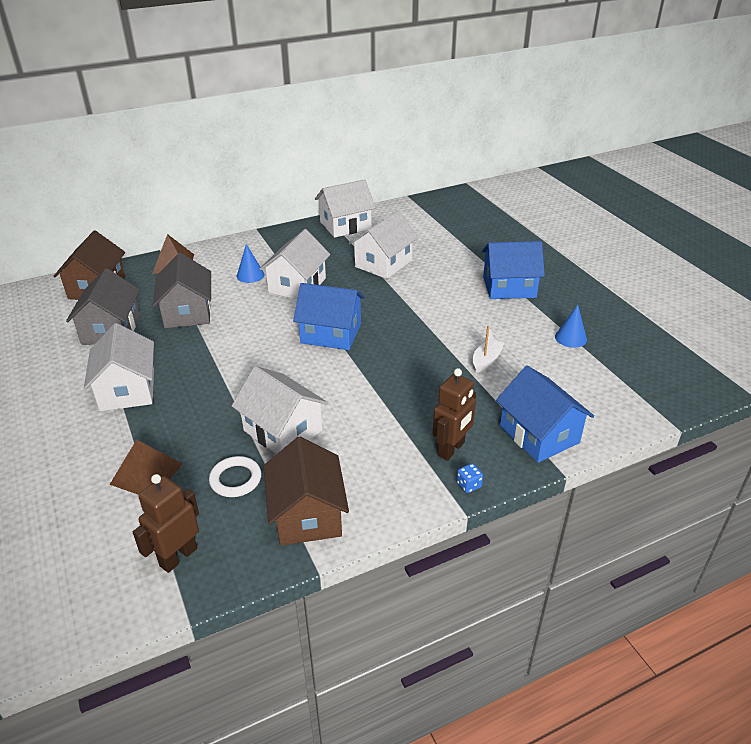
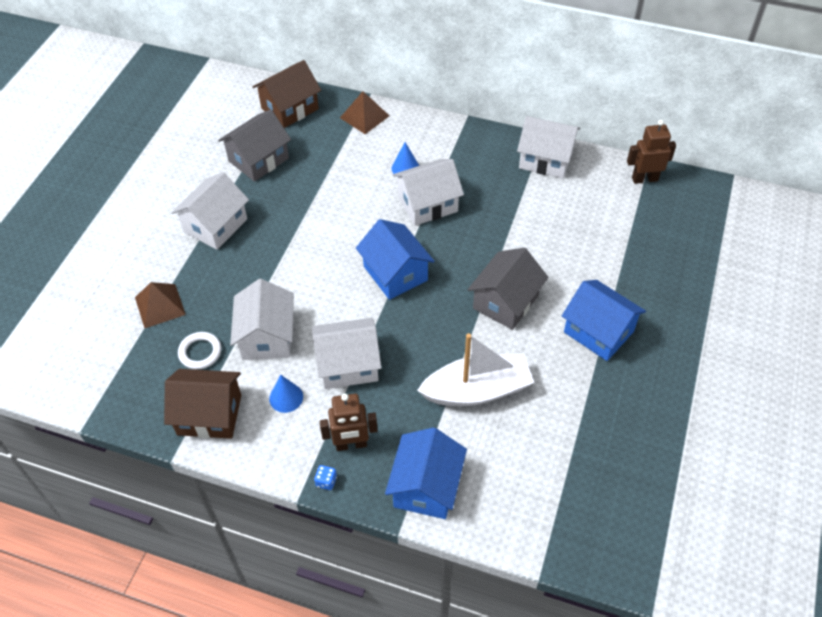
camera: 45 degrees right, 15 degrees up
(178, 557) = (117, 382): brown robot -> brown robot (644, 179)
(187, 312) = (322, 177): grey house -> grey house (505, 302)
(307, 514) = (209, 414): brown house -> brown house turned 60 degrees clockwise
(383, 263) = (523, 227): white house -> white house (348, 365)
(486, 360) = (477, 390): white boat -> white boat, size x2.15
(570, 338) = (577, 424): blue cone -> blue cone (286, 397)

